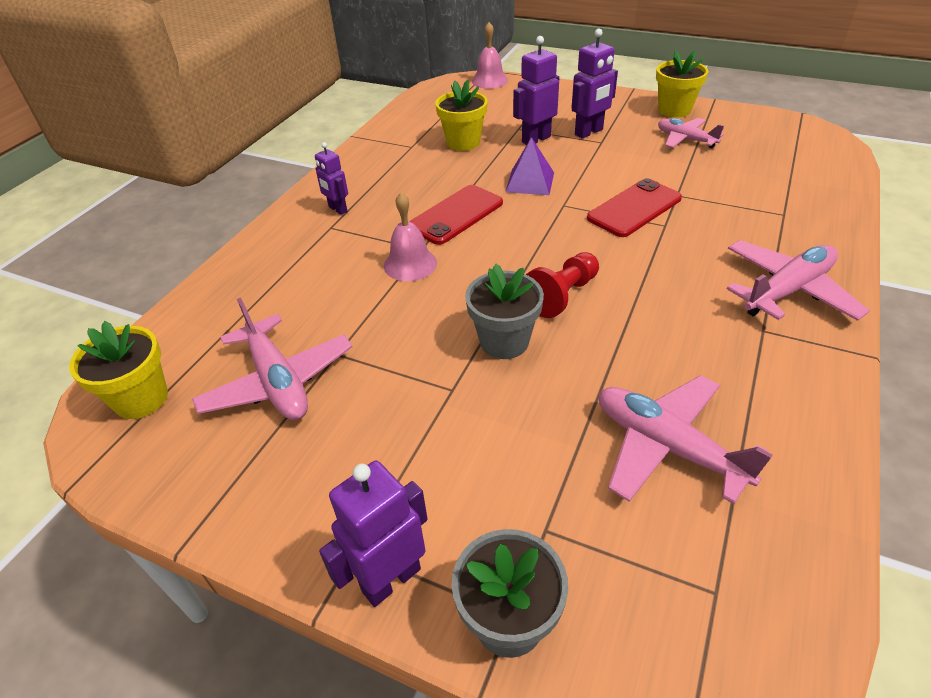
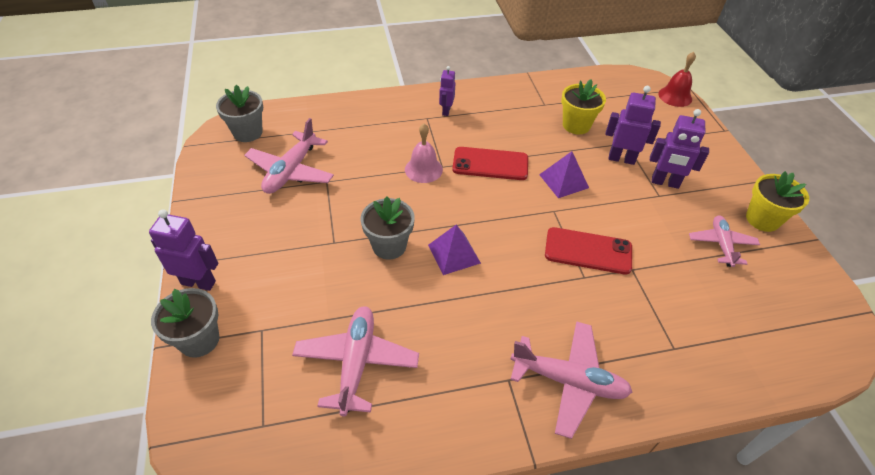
camera: 50 degrees right, 5 degrees up
(141, 399) = (248, 132): yellow flower pot -> grey flower pot
(489, 80) = (675, 96): pink bell -> red bell
(562, 295) = (454, 254): red pawn -> purple pyramid

